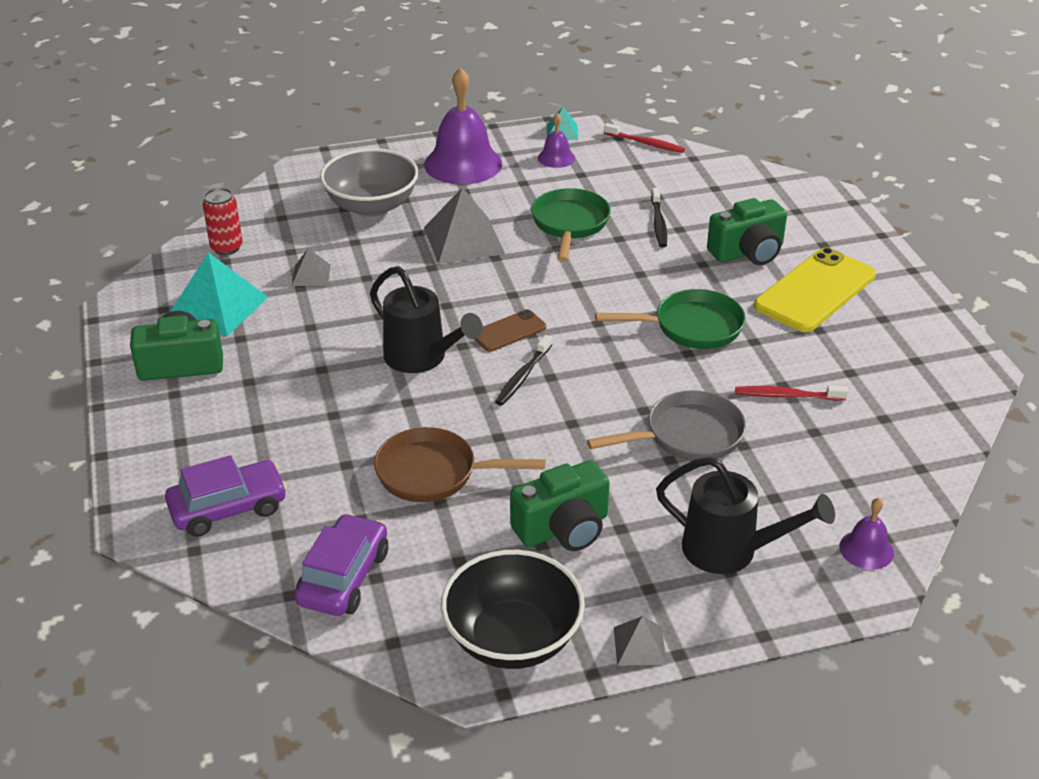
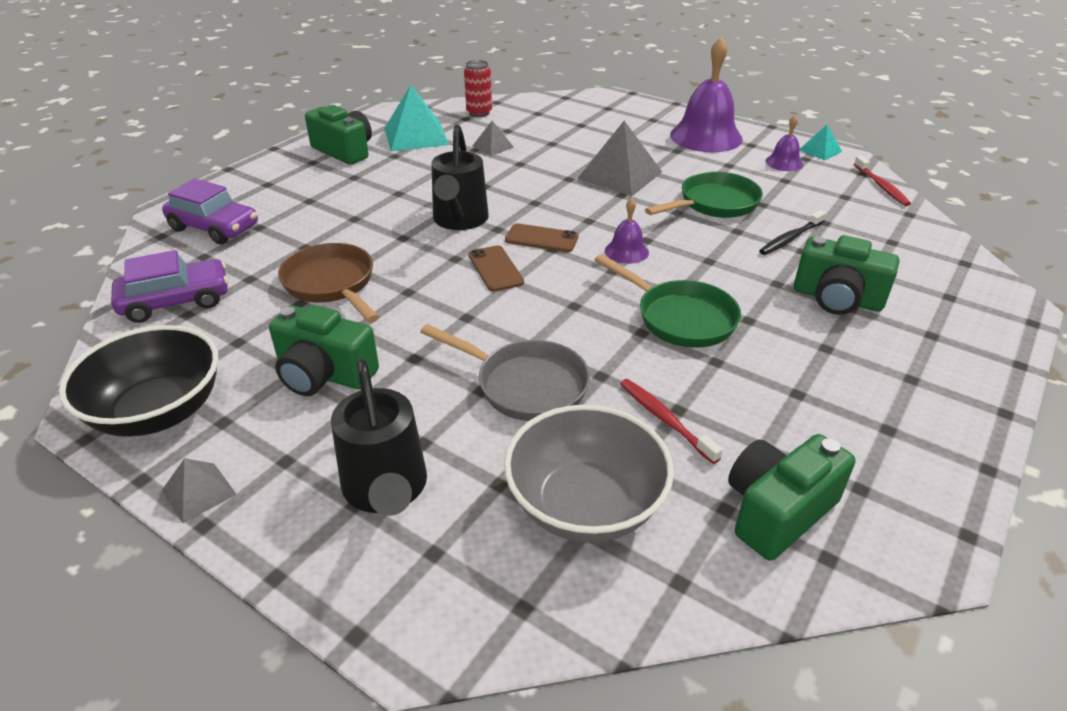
camera: 50 degrees right, 0 degrees up
(372, 206) = (600, 131): grey bowl -> grey bowl (585, 505)
(523, 376) = (495, 269): black toothbrush -> brown phone
(815, 290) = (852, 363): yellow phone -> none
(866, 549) = (487, 600): purple bell -> purple bell (626, 251)
(904, 401) = (777, 511): none -> green camera

